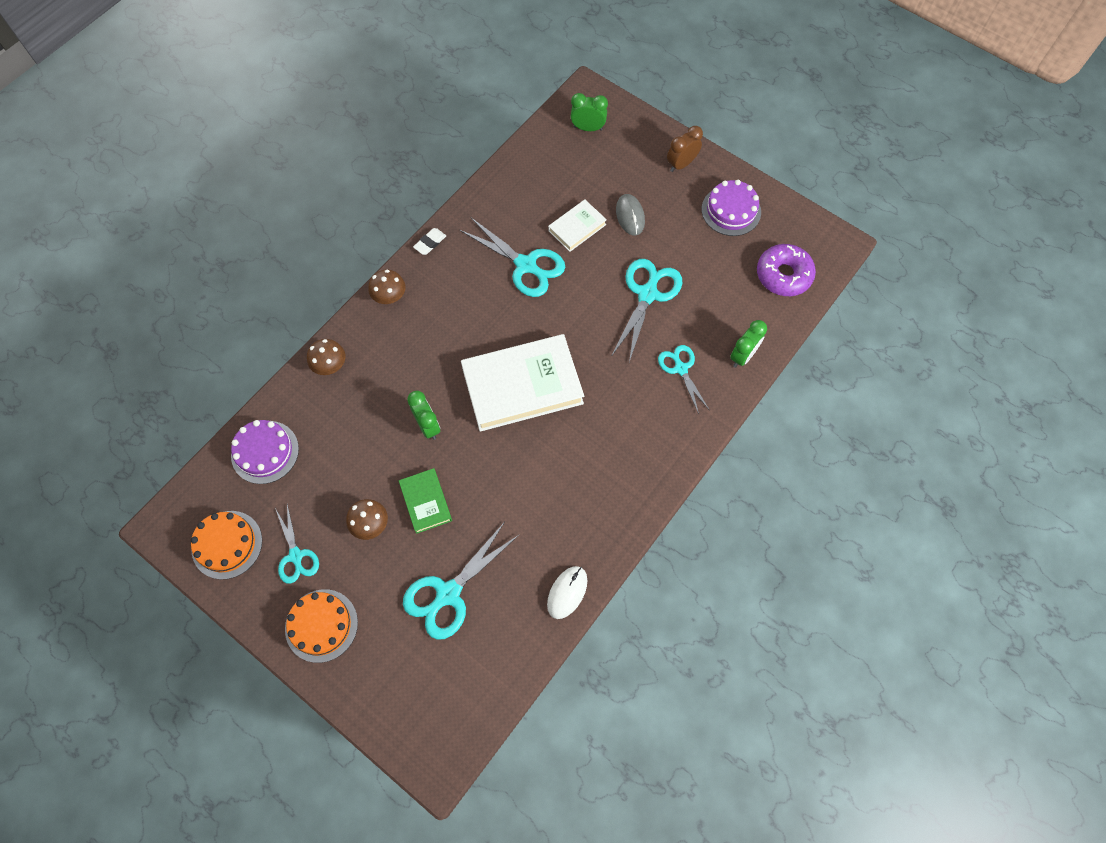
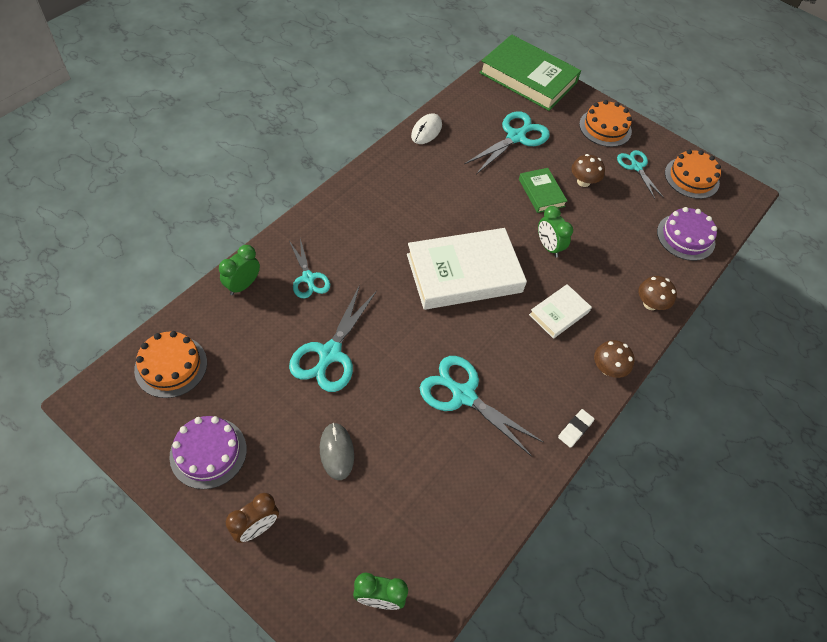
camera: 175 degrees right, 10 degrees down
(417, 722) = (528, 78): none -> green book
(577, 228) = (403, 439): white book -> white book (559, 313)
(783, 275) = (171, 366): purple donut -> orange cake

